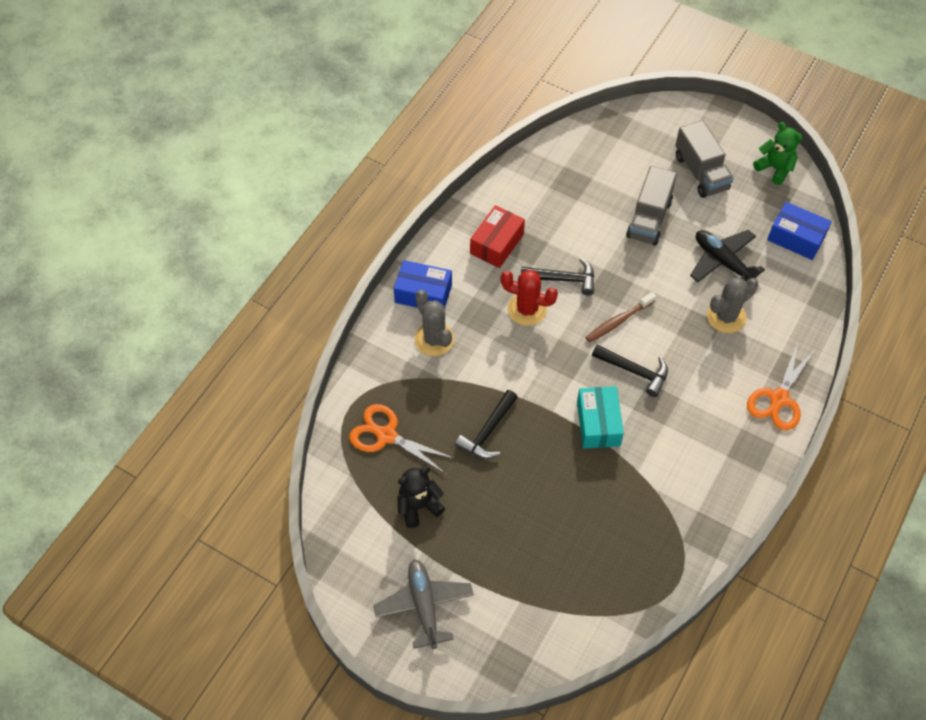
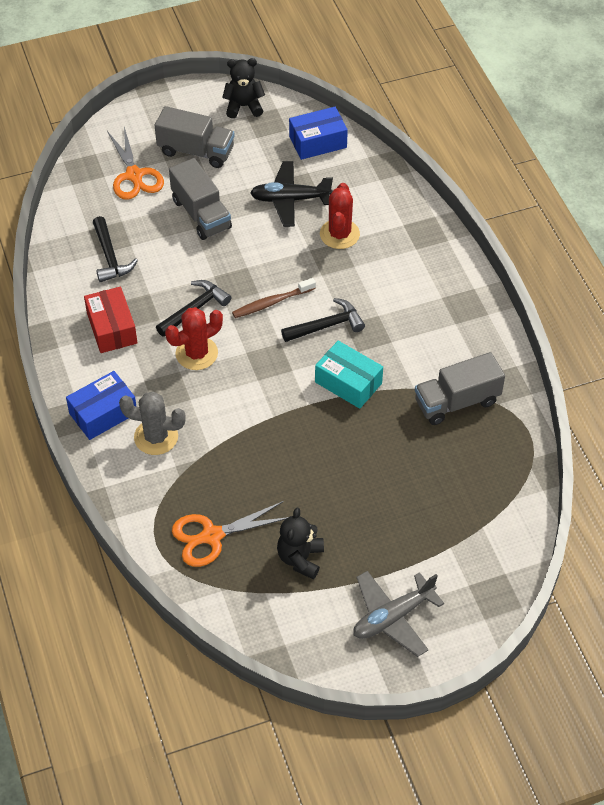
camera: 50 degrees left, 5 degrees down
(424, 605) = (392, 617): grey plane -> grey plane turned 60 degrees counterclockwise
(488, 432) = (281, 461): black hammer -> black hammer (110, 257)
(618, 321) = (272, 302): brown toothbrush -> brown toothbrush turned 60 degrees clockwise
(655, 510) = (457, 402): none -> grey truck
(726, 317) = (339, 234): grey cactus -> red cactus
(775, 168) = (244, 106): green teddy bear -> black teddy bear
(779, 399) = (440, 257): orange scissors -> orange scissors (134, 175)

